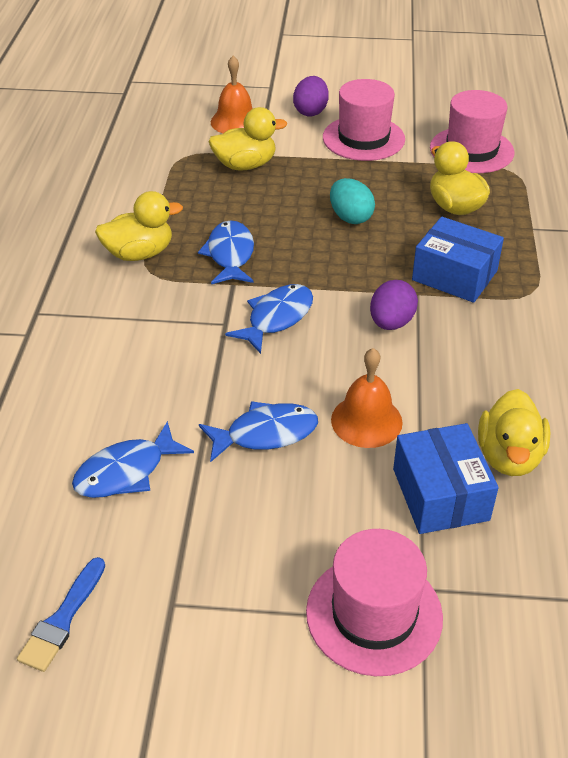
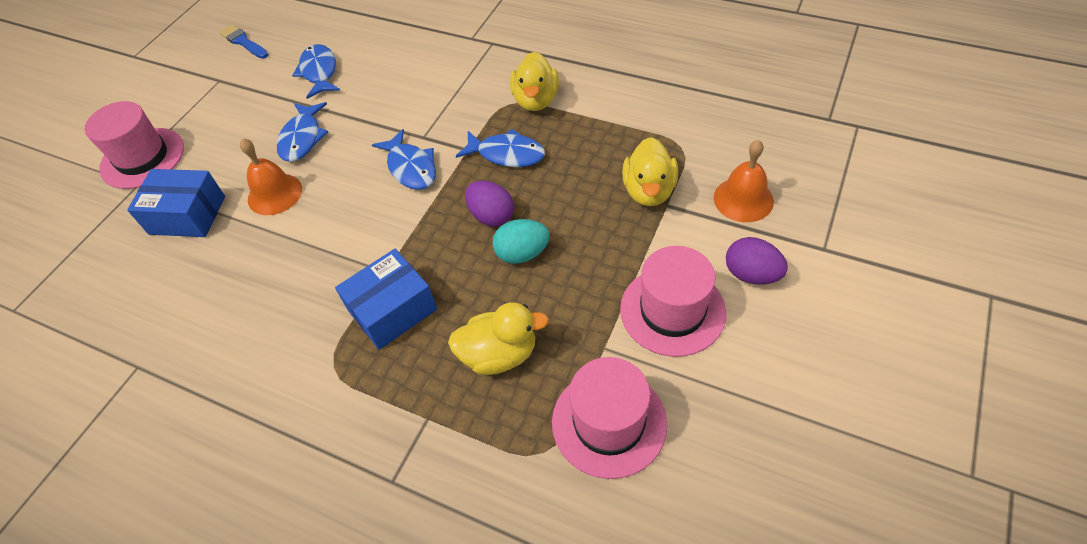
camera: 115 degrees right, 10 degrees up
(391, 323) = (361, 240): purple egg -> purple egg (491, 216)
(509, 456) = (184, 267): yellow duck -> none

